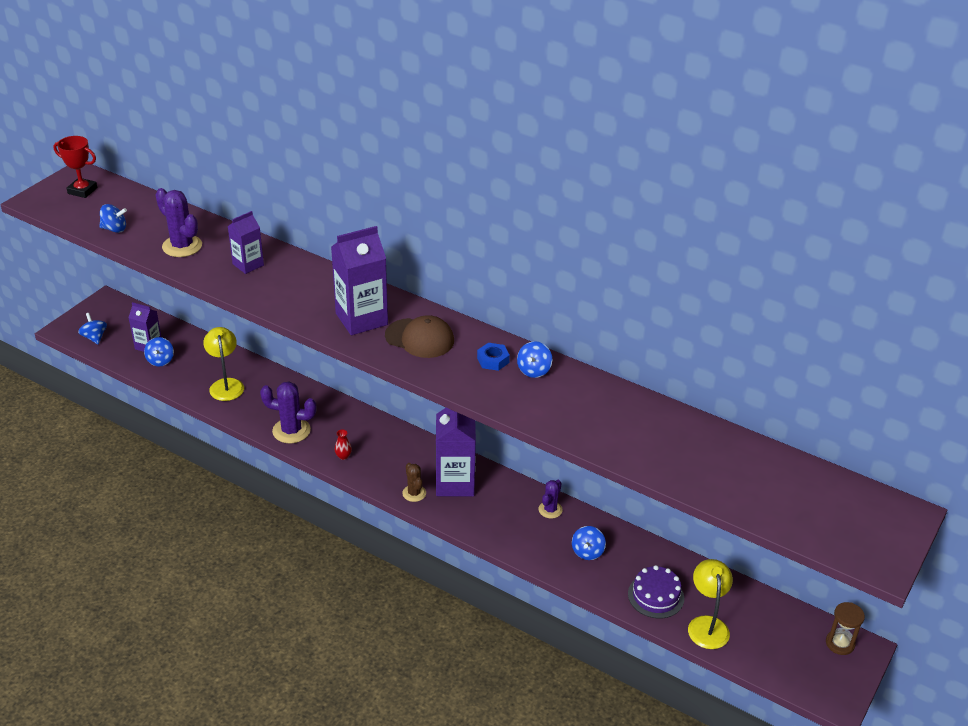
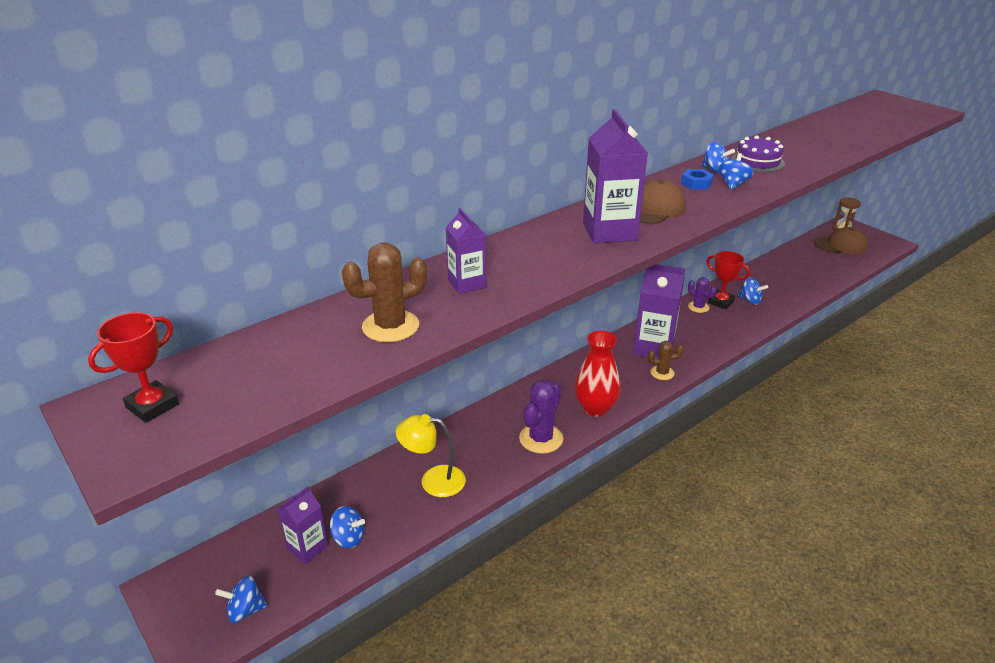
camera: 70 degrees left, 5 degrees down
(114, 229) = (299, 381): blue spinning top -> blue spinning top (733, 184)
(182, 246) = (390, 326): purple cactus -> brown cactus
(343, 456) = (595, 408): red vase -> red vase, size x2.46
(571, 527) = (721, 302): none -> red trophy
(656, 596) = (799, 282): purple cake -> purple cake (757, 161)
(707, 625) = (827, 270): yellow lamp -> none
(790, 640) = (840, 245): none -> brown cap

